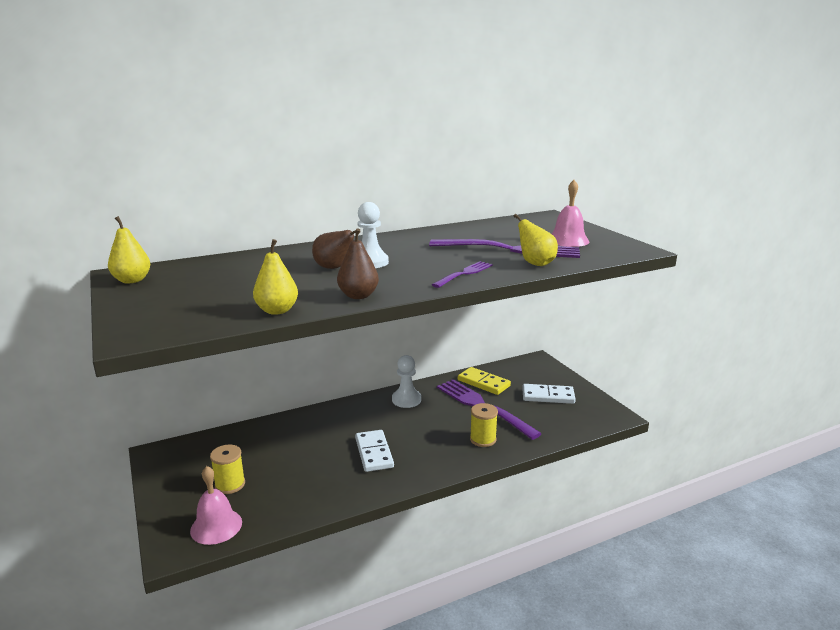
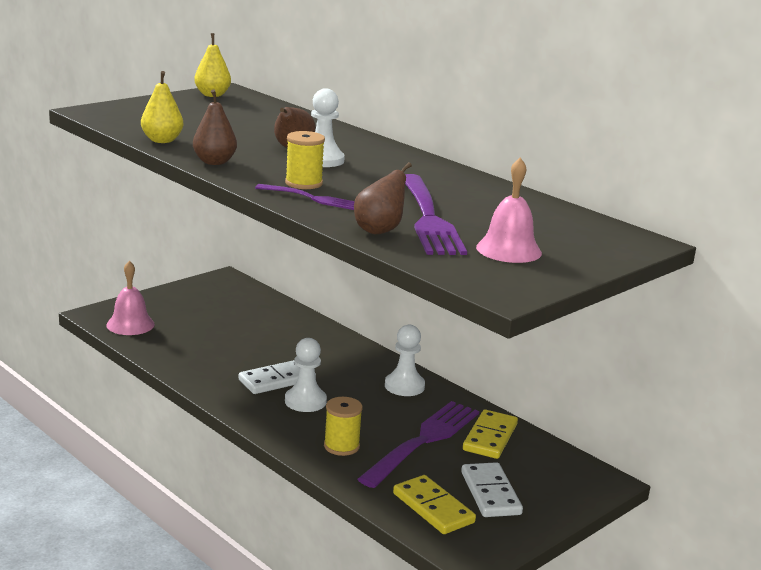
camera: 70 degrees right, 0 degrees up
(230, 485) = (190, 318): yellow spool -> yellow spool (303, 183)
(413, 444) = (305, 401): none -> white pawn
(535, 263) = (379, 230): yellow pear -> brown pear
(563, 418) = (433, 508): none -> yellow domino

